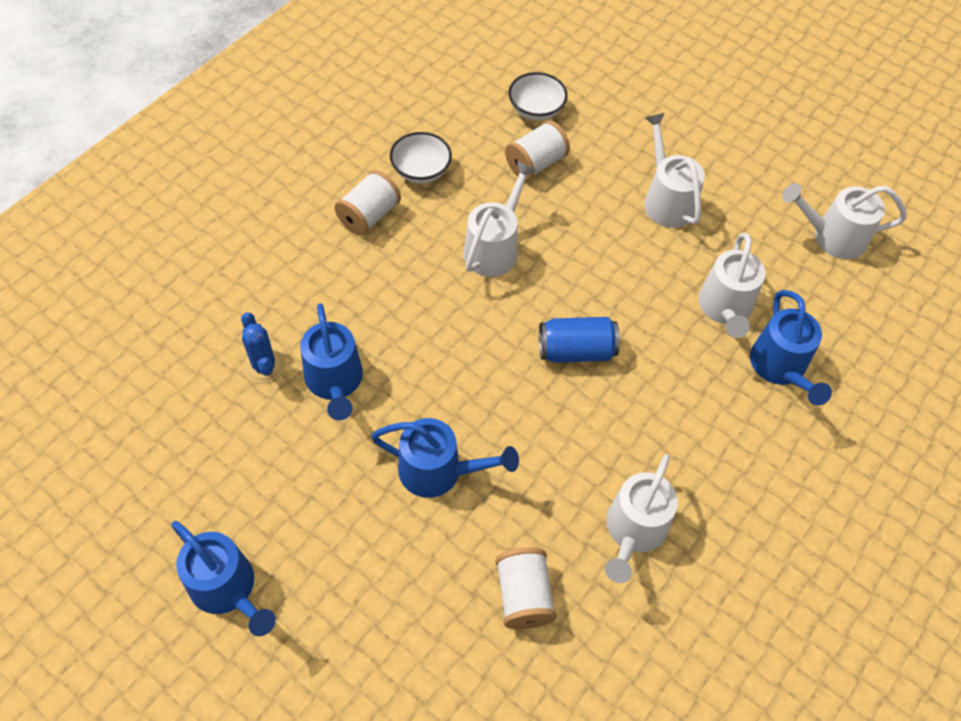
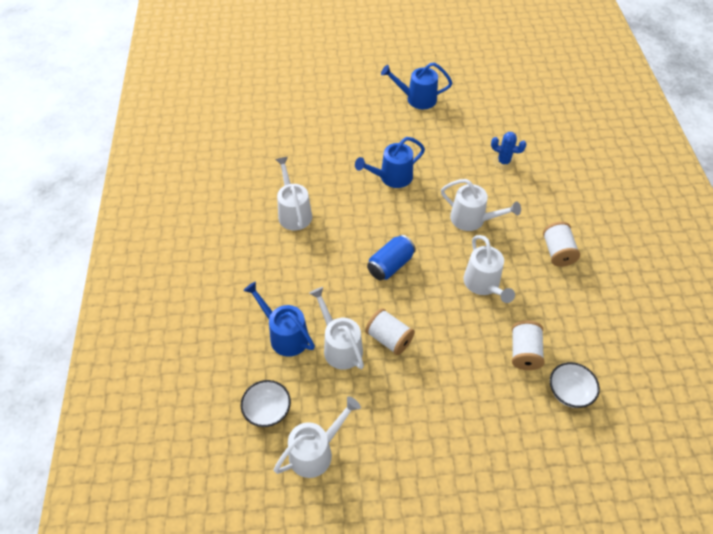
camera: 140 degrees right, 5 degrees down
(335, 383) = (470, 176): blue watering can -> none
(421, 171) = (570, 296): white bowl -> white bowl (267, 410)
(523, 595) = (316, 164): white spool -> white spool (389, 339)
(666, 199) = (433, 392): white watering can -> white watering can (473, 220)

